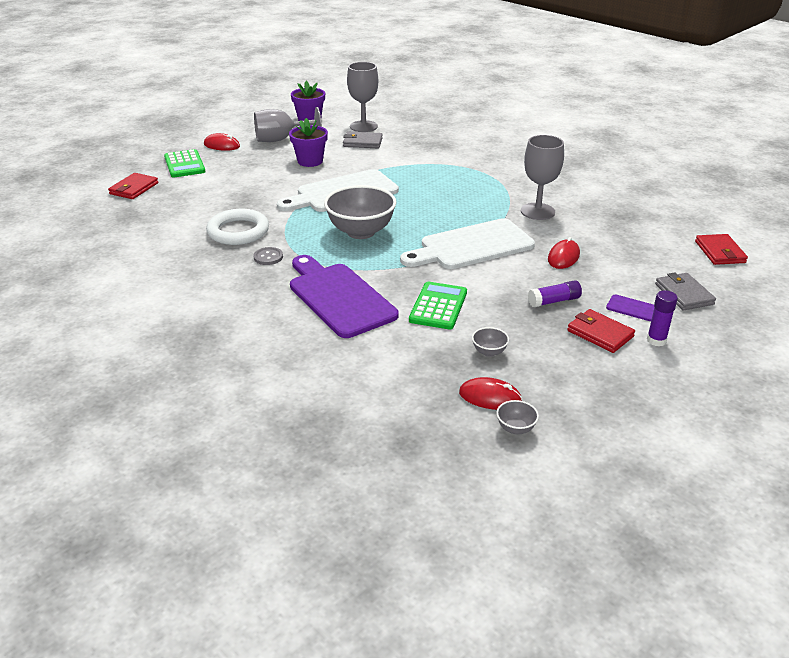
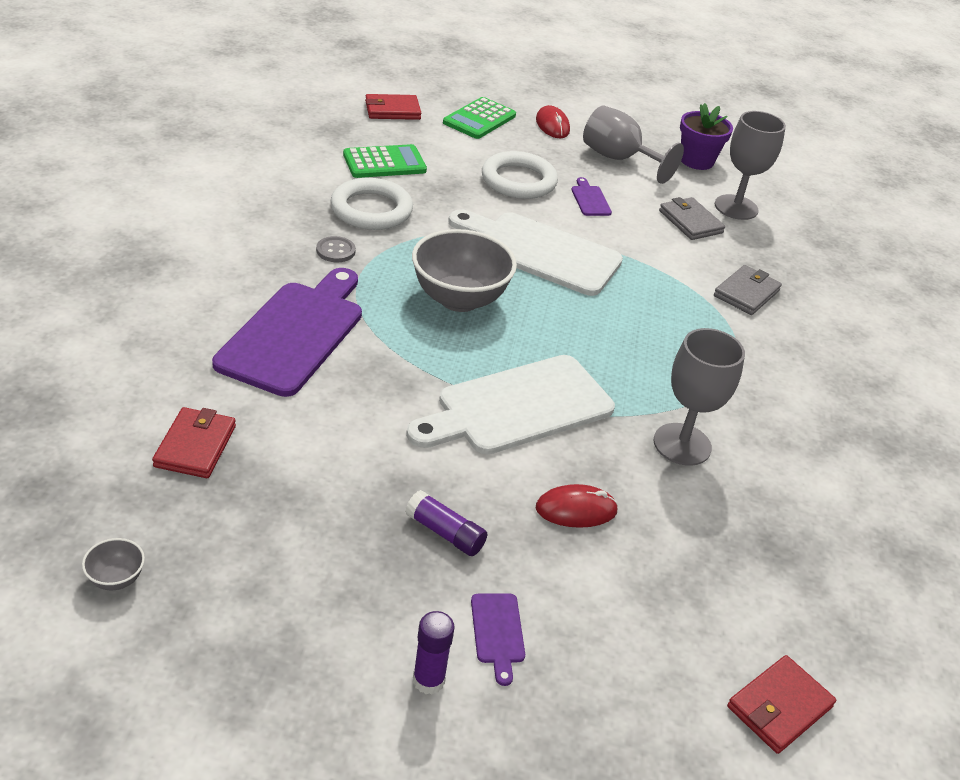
camera: 50 degrees right, 5 degrees up
(266, 175) = (518, 181): none -> white ring
(310, 161) = (590, 199): purple flower pot -> purple cutting board
(438, 306) = (341, 423): green calculator -> green calculator (384, 163)
(472, 246) = (518, 407): white cutting board -> white cutting board turned 60 degrees counterclockwise
(489, 352) = (270, 503): grey bowl -> none
(490, 397) = (170, 534): red mouse -> none
(600, 333) = (398, 607): red wallet -> red wallet (195, 446)
(684, 294) = (593, 685): grey wallet -> grey wallet (746, 293)

